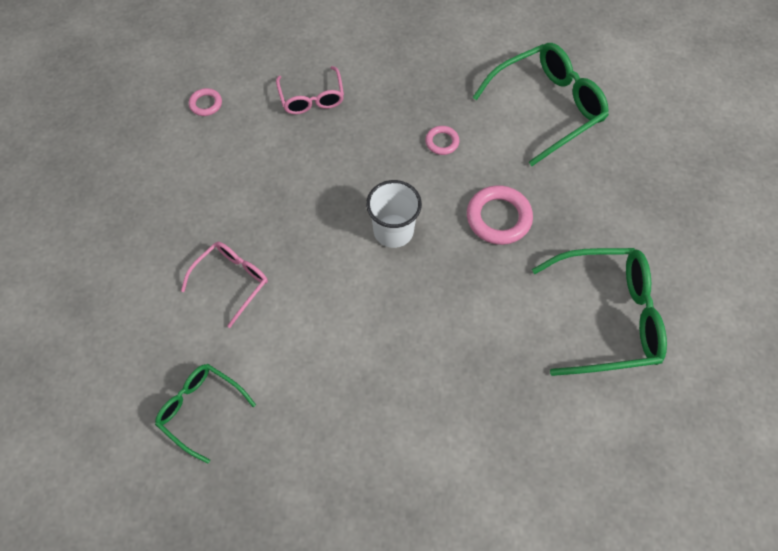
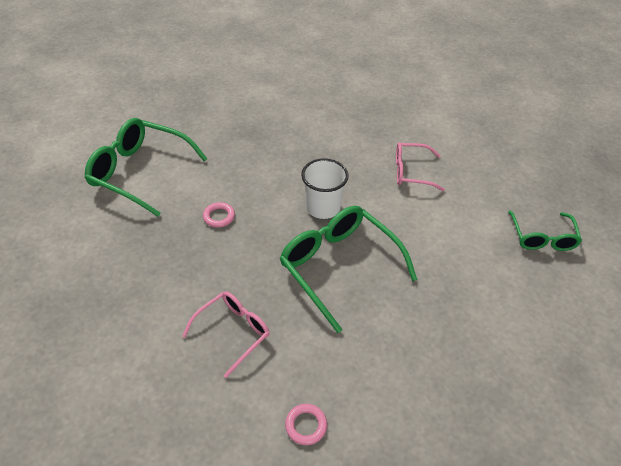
camera: 125 degrees left, 15 degrees down
(232, 281) = (449, 277): pink glasses -> pink glasses (411, 172)
(498, 218) = (265, 160): pink ring -> none
(607, 317) = (296, 94): green glasses -> green glasses (339, 266)

